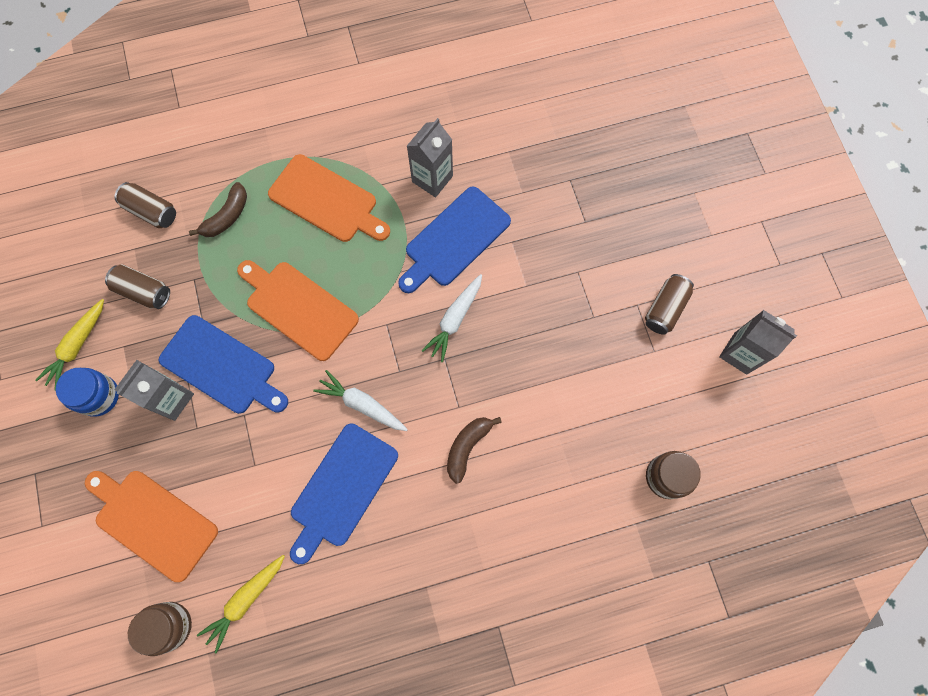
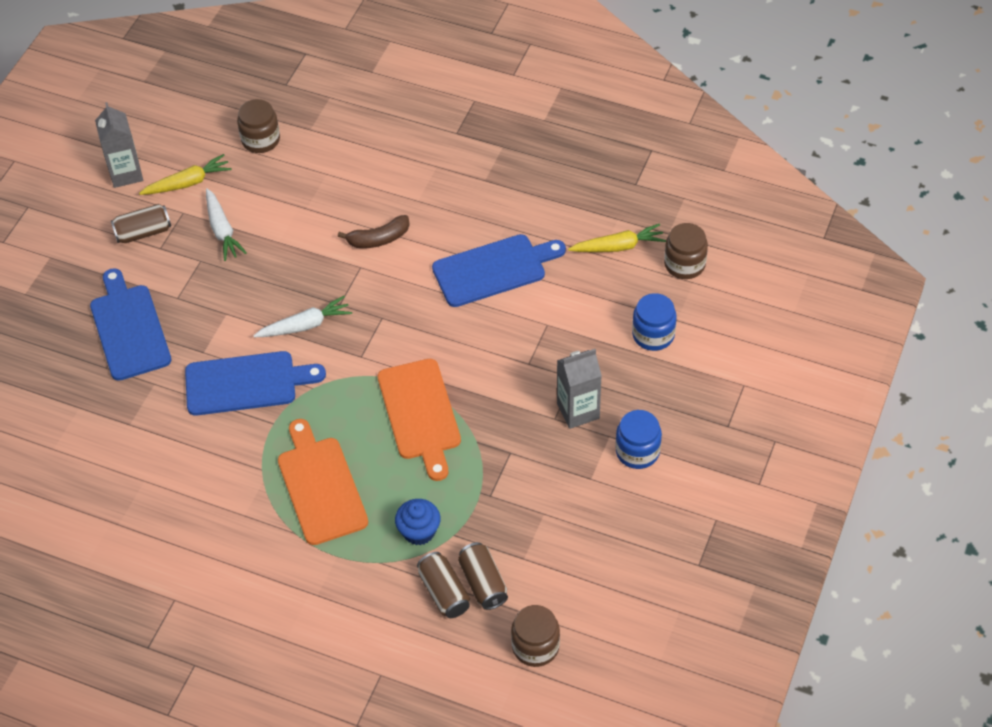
camera: 140 degrees left, 20 degrees down
(77, 346) = (630, 504): yellow carrot -> yellow carrot (188, 183)
(82, 192) = (535, 646): none -> brown jar
(143, 291) = (541, 513): brown can -> brown can (444, 592)
(153, 522) = (653, 335): orange cutting board -> blue jar
(222, 367) = (519, 409): blue cutting board -> blue cutting board (129, 328)
(227, 216) = (419, 531): brown banana -> blue cupcake
(362, 404) = (431, 313): white carrot -> white carrot (222, 230)
(432, 179) = (215, 444): grey carton -> none

